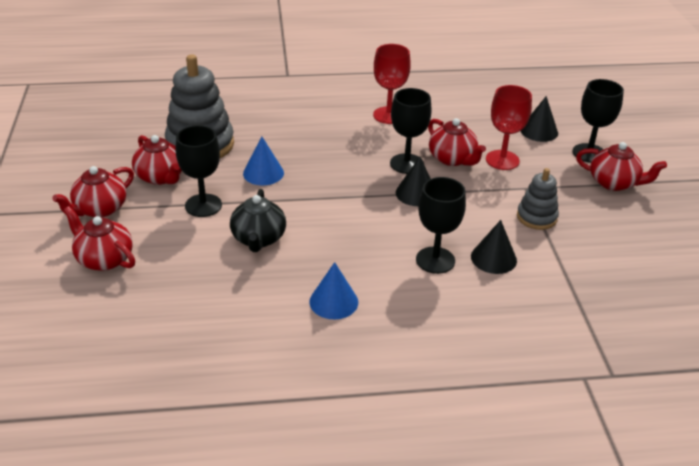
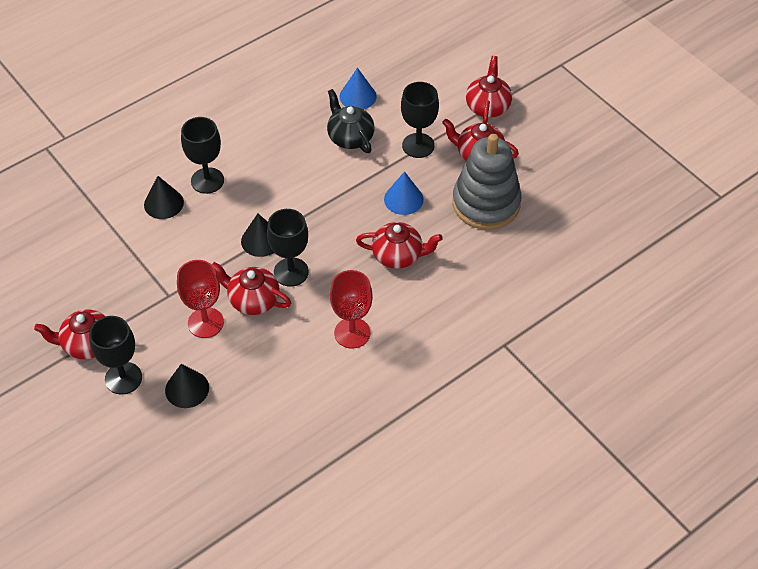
camera: 150 degrees right, 15 degrees up
(104, 259) = (437, 74): red teapot -> red teapot (398, 255)
(333, 301) = (258, 115): blue cone -> blue cone (358, 96)
(536, 217) = (145, 263): grey stacking toy -> none

